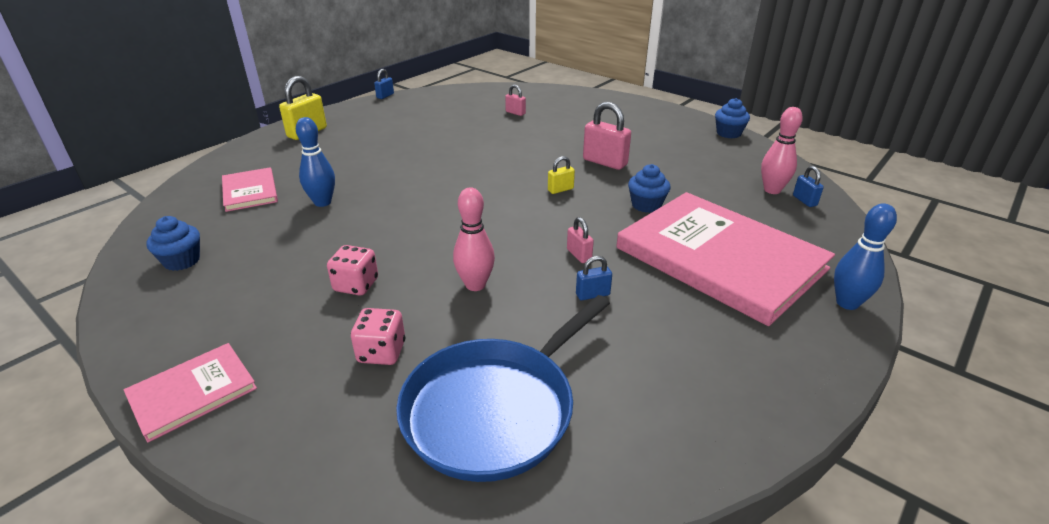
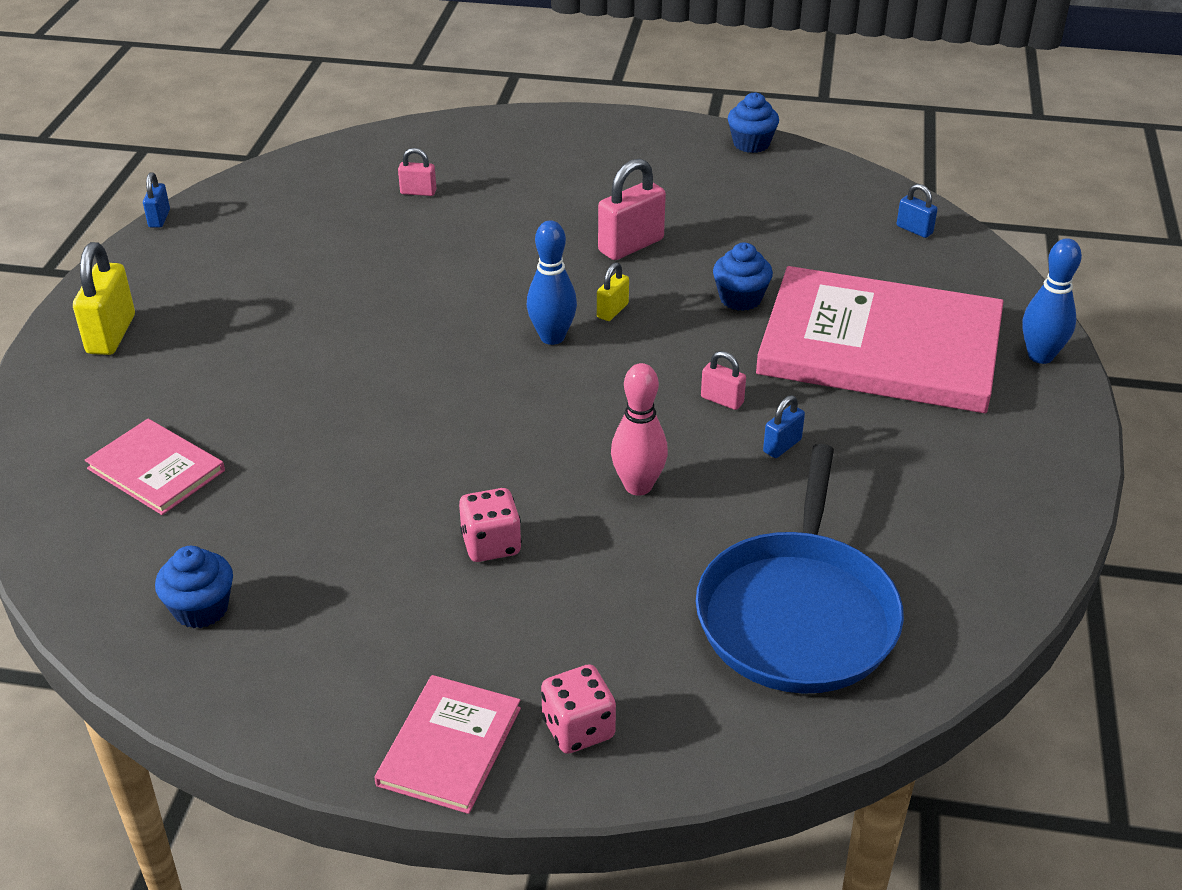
camera: 30 degrees left, 5 degrees up
(322, 202) = (297, 447): blue bowling pin -> blue bowling pin (552, 337)
(381, 352) = (616, 609): pink dice -> pink dice (578, 729)
(605, 162) = (631, 245): pink padlock -> pink padlock turned 45 degrees counterclockwise
(772, 190) = (868, 225): pink bowling pin -> none

